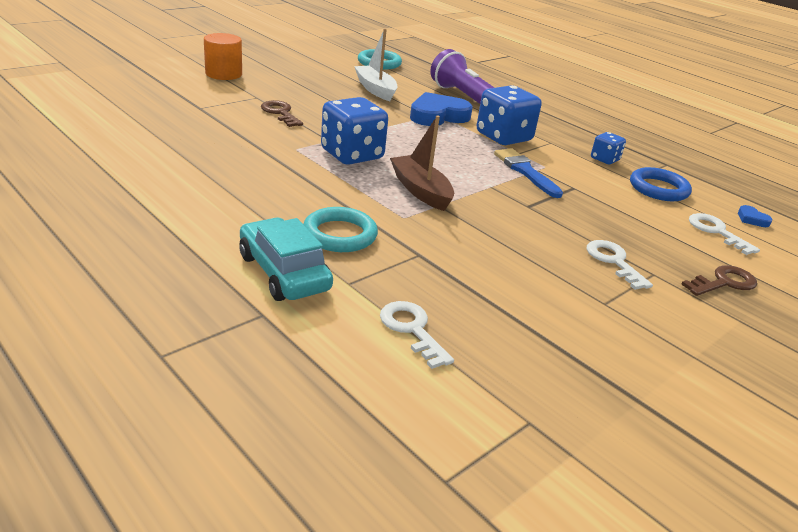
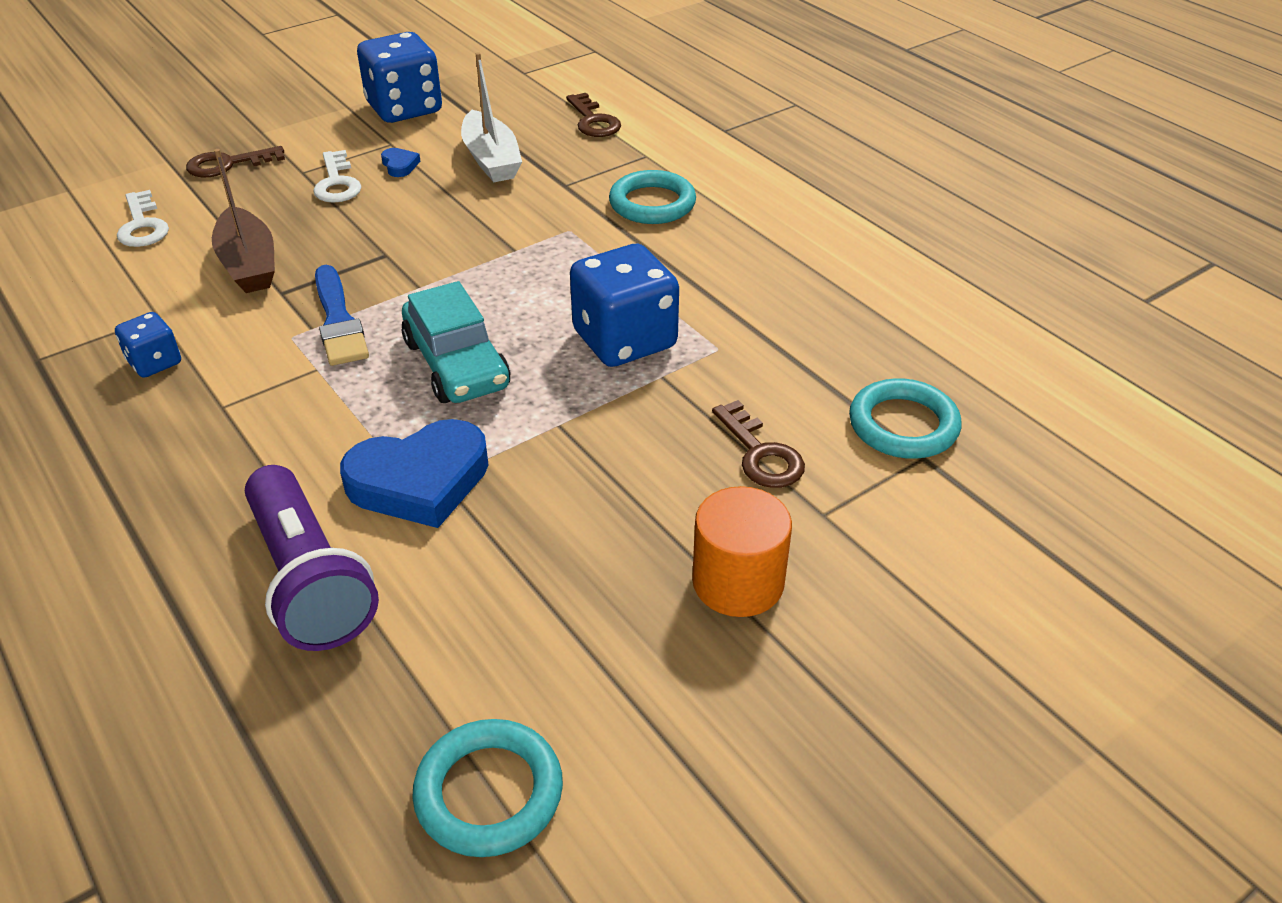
camera: 170 degrees left, 10 degrees up
(202, 116) = (903, 425): none -> turquoise ring
(223, 74) = (935, 624): orange cylinder -> orange cylinder (738, 582)
(283, 272) = (711, 163): turquoise car -> turquoise car (457, 364)
(375, 89) = (538, 591): white boat -> white boat (491, 159)
(412, 329) = (593, 121): white key -> brown key
(421, 191) = (532, 272): brown boat -> brown boat (249, 264)
(503, 137) = (313, 414): blue dice -> blue dice (404, 108)
(658, 189) = (133, 297): blue ring -> none
(752, 219) = (53, 247): blue heart -> blue heart (400, 165)

